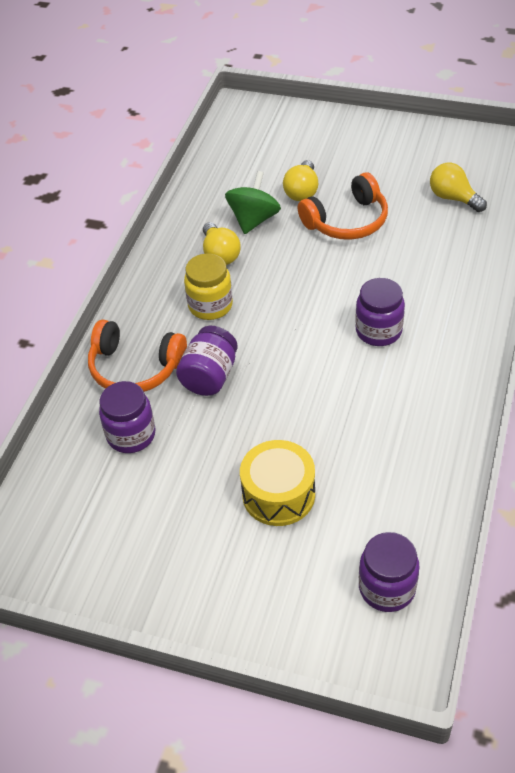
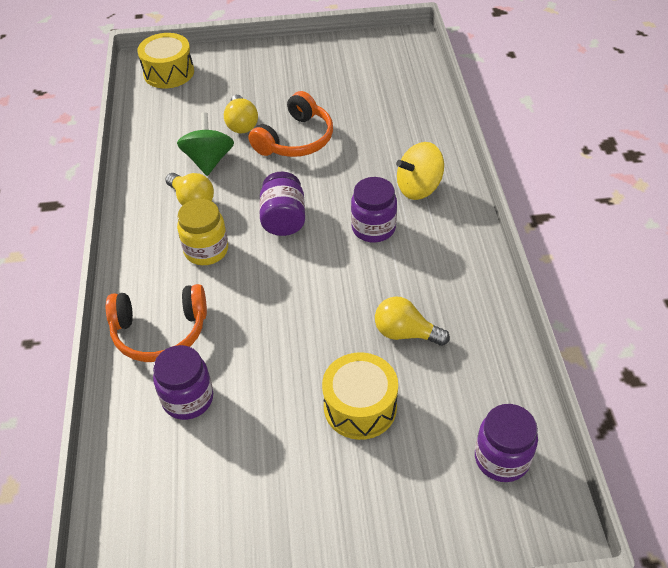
camera: 25 degrees left, 0 degrees up
(209, 376) = (238, 317): purple jar -> purple jar (283, 219)
(257, 122) = (169, 73): none -> yellow drum
(446, 304) = (419, 188): none -> yellow spinning top
(453, 198) = (378, 97): yellow light bulb -> yellow light bulb (405, 333)

